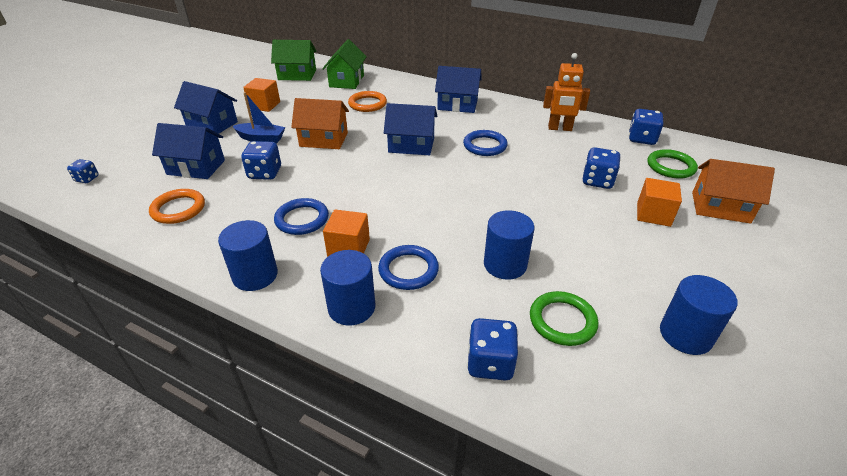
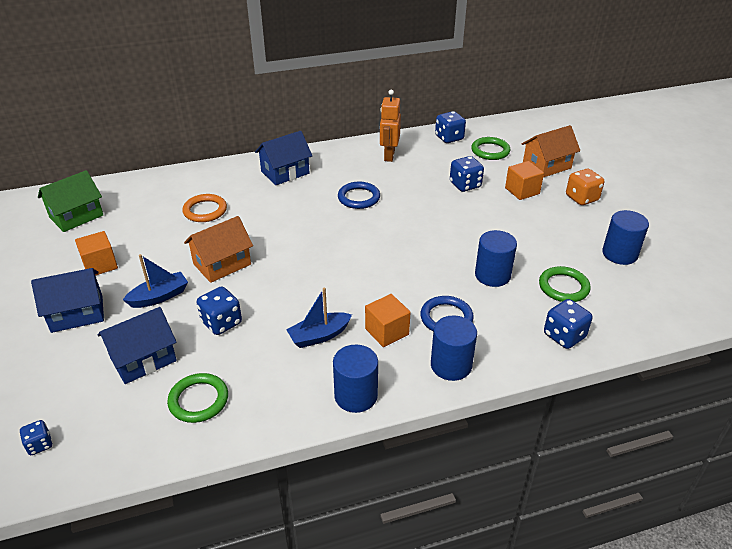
camera: 45 degrees left, 0 degrees up
(178, 209) = (198, 400): orange ring -> green ring
(302, 219) = (319, 336): blue ring -> blue boat
(347, 81) = (144, 198): green house -> none
(411, 145) = (304, 228): blue house -> none
(560, 128) = (389, 156): orange robot -> orange robot turned 135 degrees clockwise
(720, 256) = (581, 198): none -> orange dice

